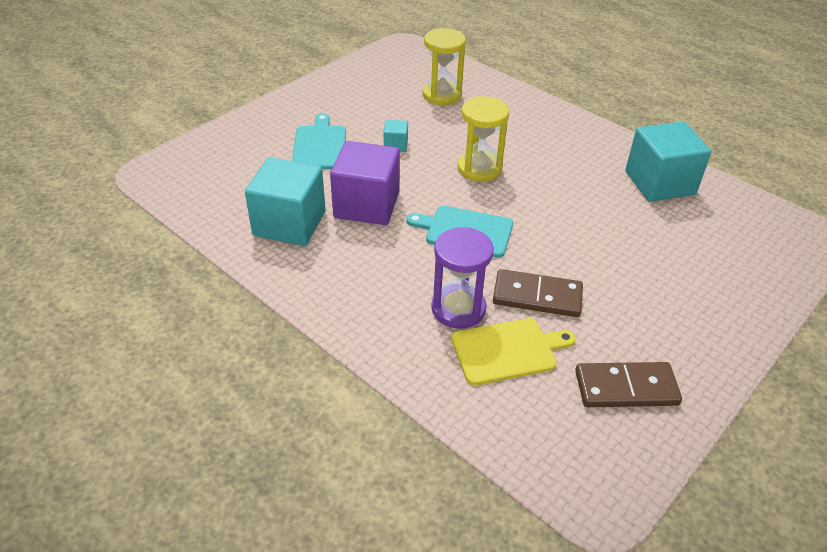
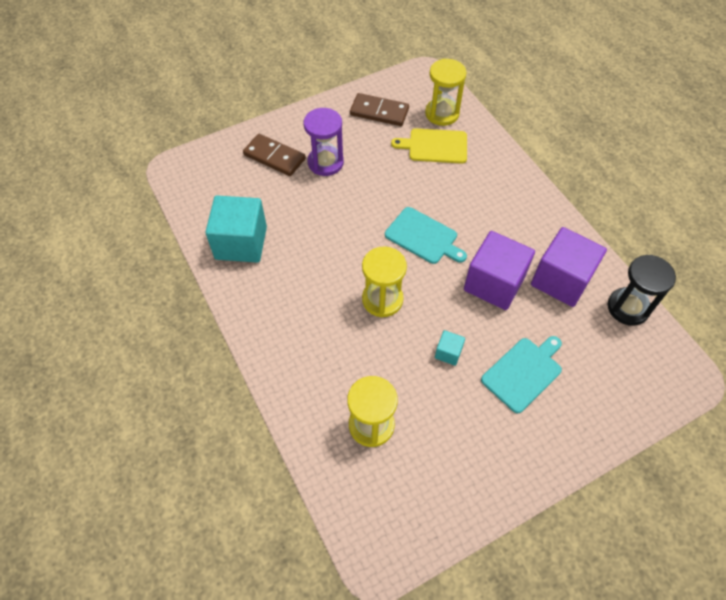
camera: 160 degrees left, 15 degrees up
(210, 214) = (628, 307): none -> black hourglass
(289, 223) = (561, 280): turquoise cube -> purple cube
(320, 146) = (523, 372): turquoise cutting board -> turquoise cutting board turned 150 degrees counterclockwise
(458, 308) = (454, 178): purple hourglass -> purple hourglass (325, 162)
(524, 413) = (442, 113): none -> yellow hourglass
(537, 296) = (398, 174): brown domino -> brown domino (274, 157)

